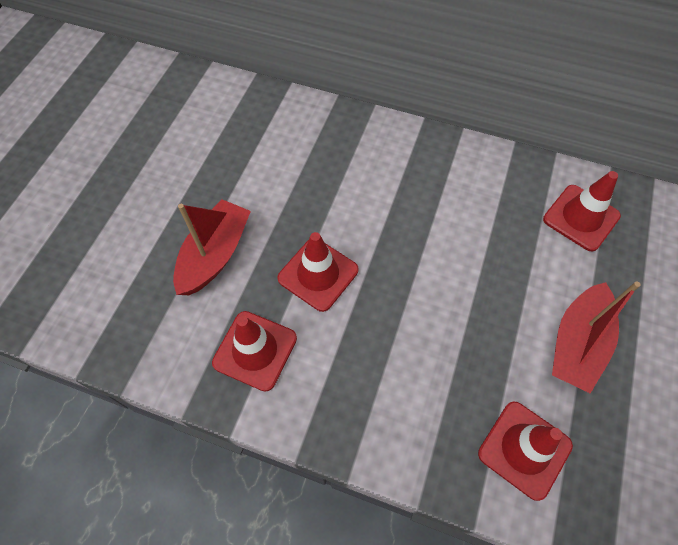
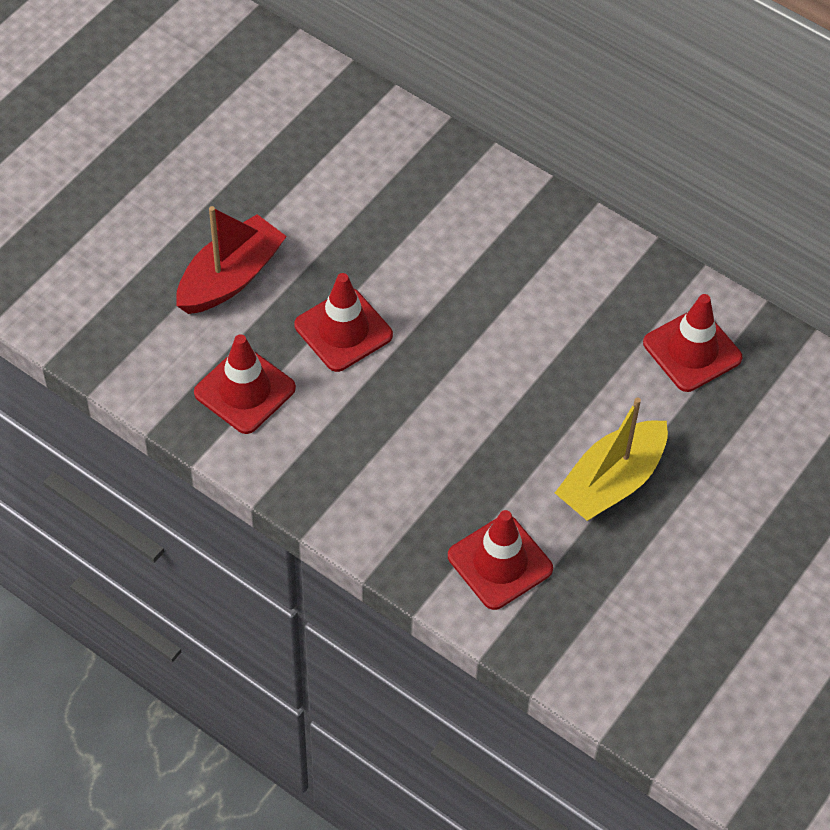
camera: 15 degrees right, 5 degrees down
(577, 344) = (611, 482): red boat -> yellow boat

